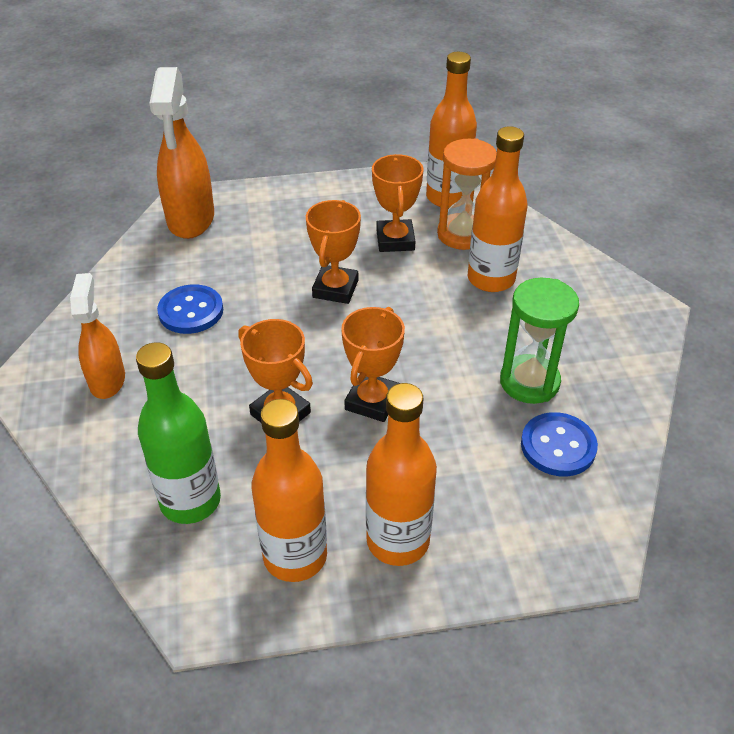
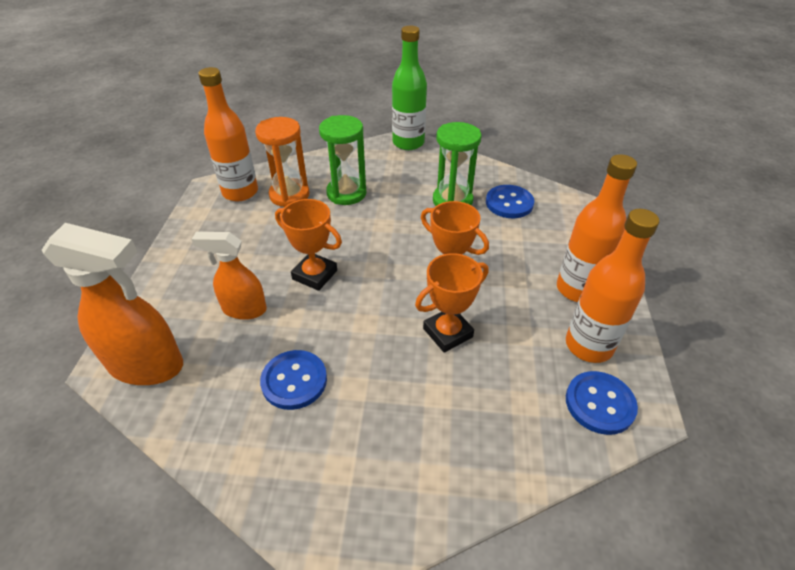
camera: 75 degrees left, 0 degrees up
(107, 380) = (365, 464): orange spray bottle -> orange spray bottle (244, 309)
(190, 501) = (531, 406): green bottle -> green bottle (408, 143)
(205, 569) = (599, 404): none -> blue button
(395, 240) = (274, 230): orange trophy -> none
(491, 279) = (346, 193): orange bottle -> green hourglass

